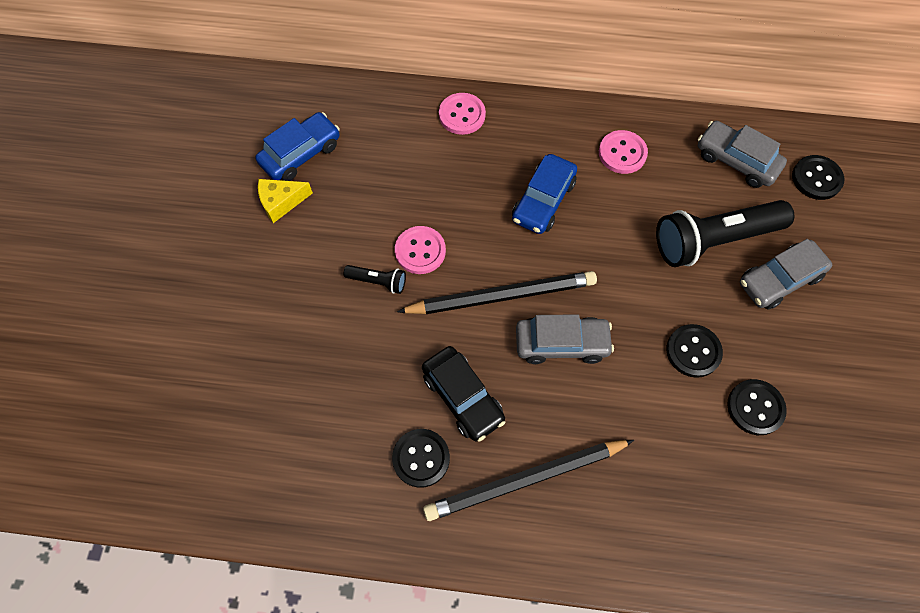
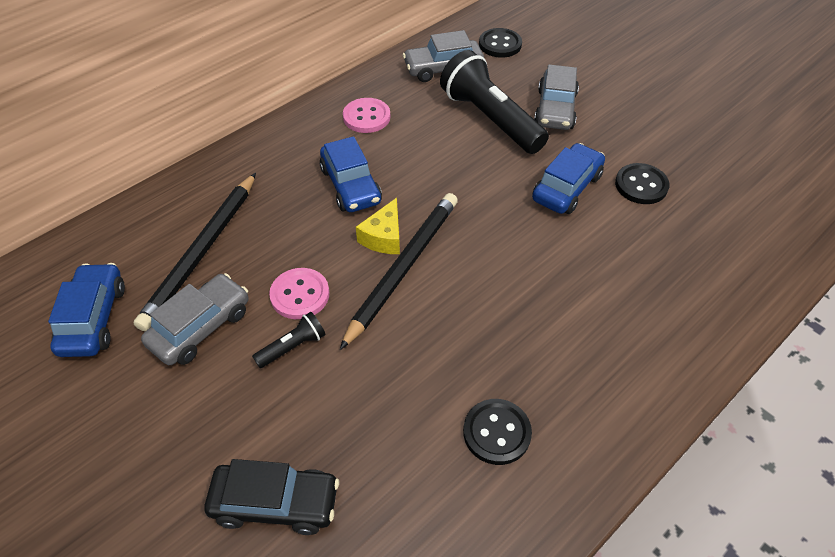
camera: 50 degrees left, 15 degrees down
(281, 202) = (120, 369): yellow cheese -> yellow cheese (384, 237)
(462, 115) = (213, 182): pink button -> none
(463, 397) = (468, 359): black car -> black car (275, 503)
(526, 479) = (583, 365): black pencil -> black pencil (202, 252)
(561, 343) = (485, 258): grey car -> grey car (201, 327)
(693, 351) = (566, 188): black button -> blue car
(714, 240) = (490, 119): black flashlight -> black flashlight turned 120 degrees clockwise

